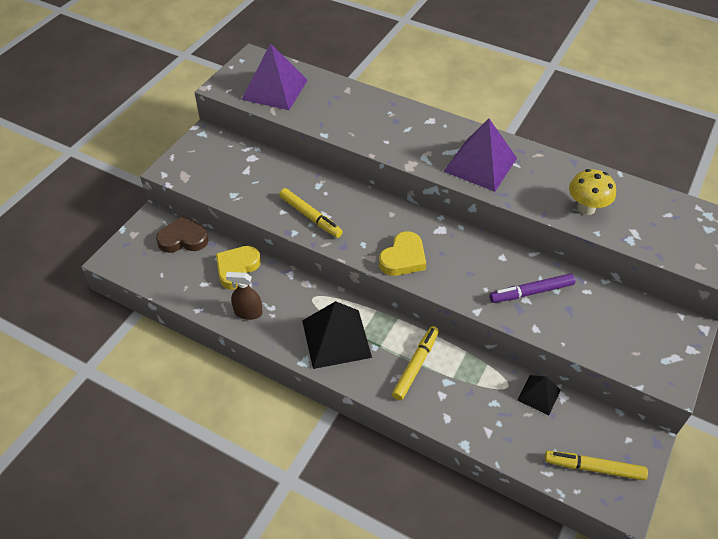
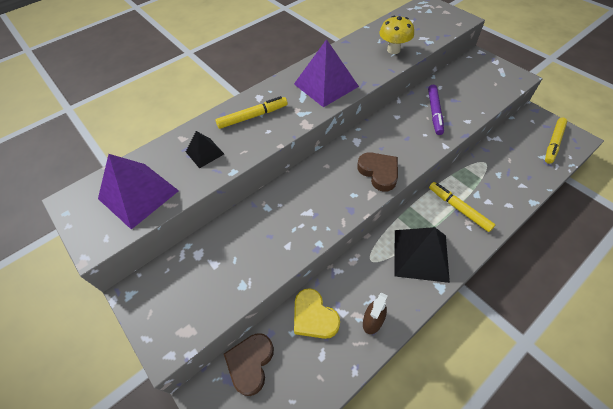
camera: 65 degrees left, 5 degrees up
(310, 217) = (304, 224): yellow marker -> yellow marker (253, 116)
(403, 258) = (379, 172): yellow heart -> brown heart
(539, 394) = (494, 149): black pyramid -> black pyramid (204, 153)

